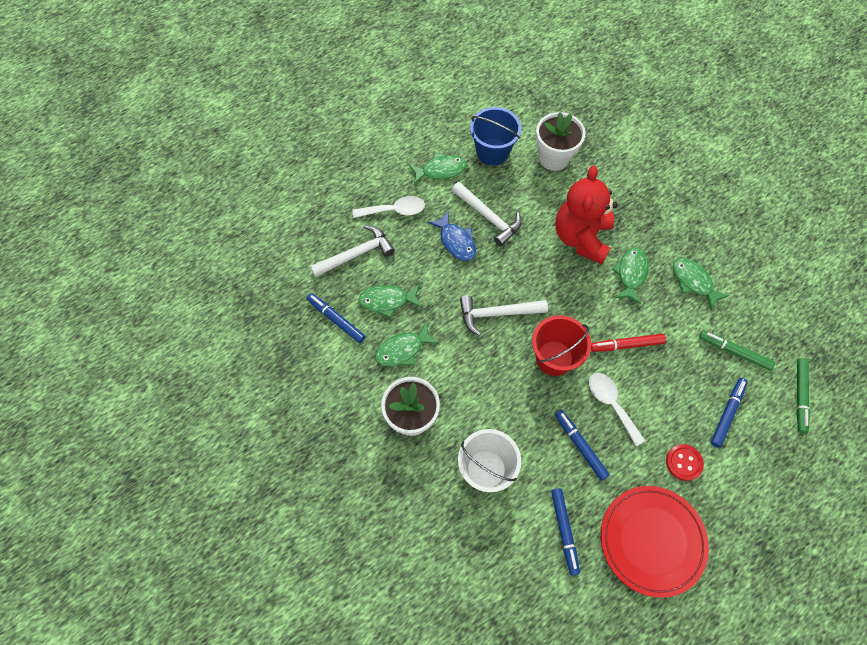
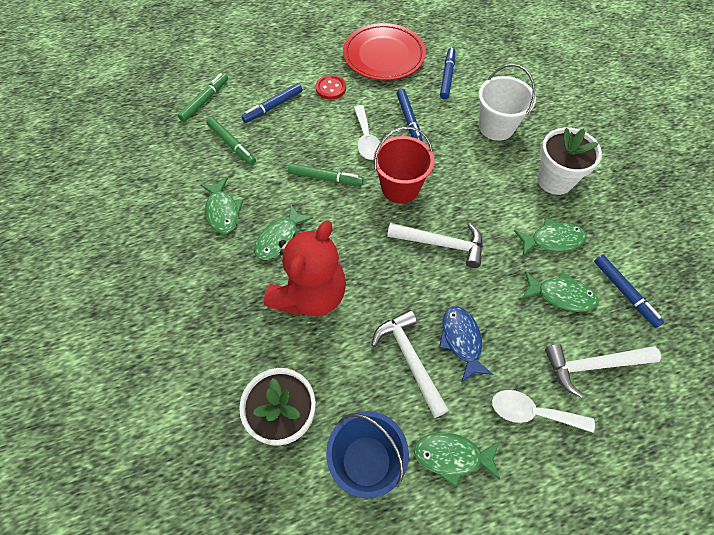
camera: 160 degrees left, 5 degrees down
(626, 345) = (325, 178): red marker -> green marker

